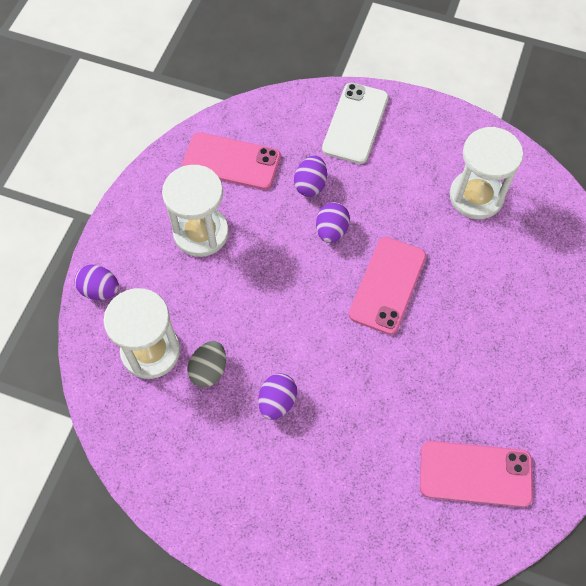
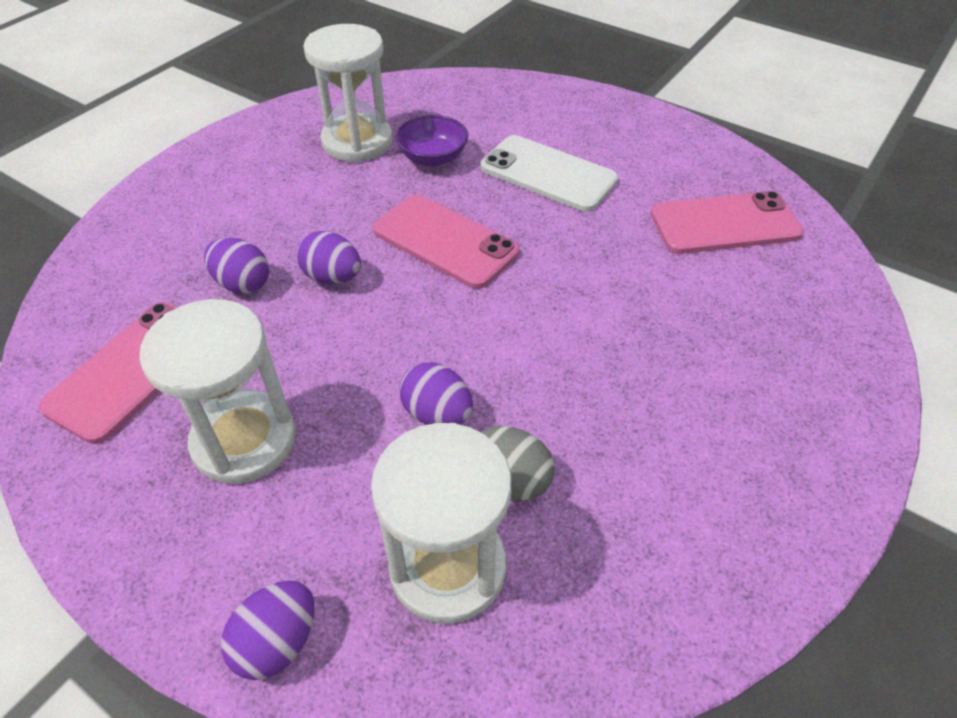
camera: 75 degrees left, 15 degrees down
(277, 402) = (590, 396): purple egg -> purple egg (437, 414)
(355, 123) = (174, 217): white phone -> white phone (548, 174)
(475, 474) = (725, 224): pink phone -> pink phone turned 60 degrees clockwise
(477, 251) = (433, 158): none -> purple bowl

